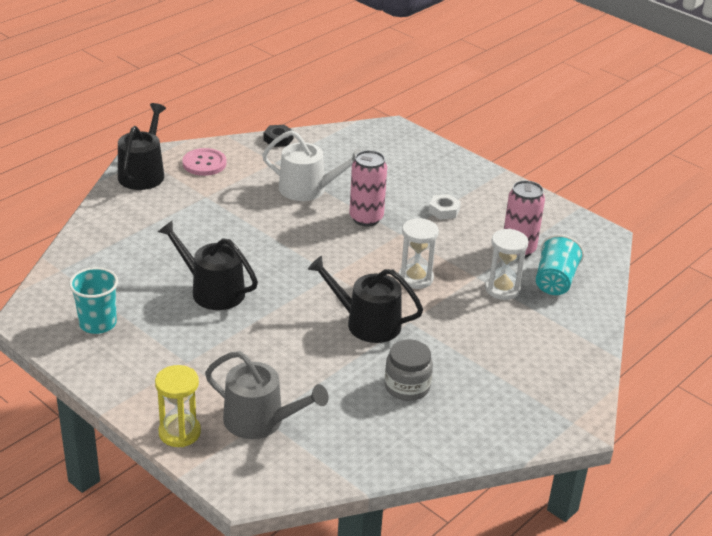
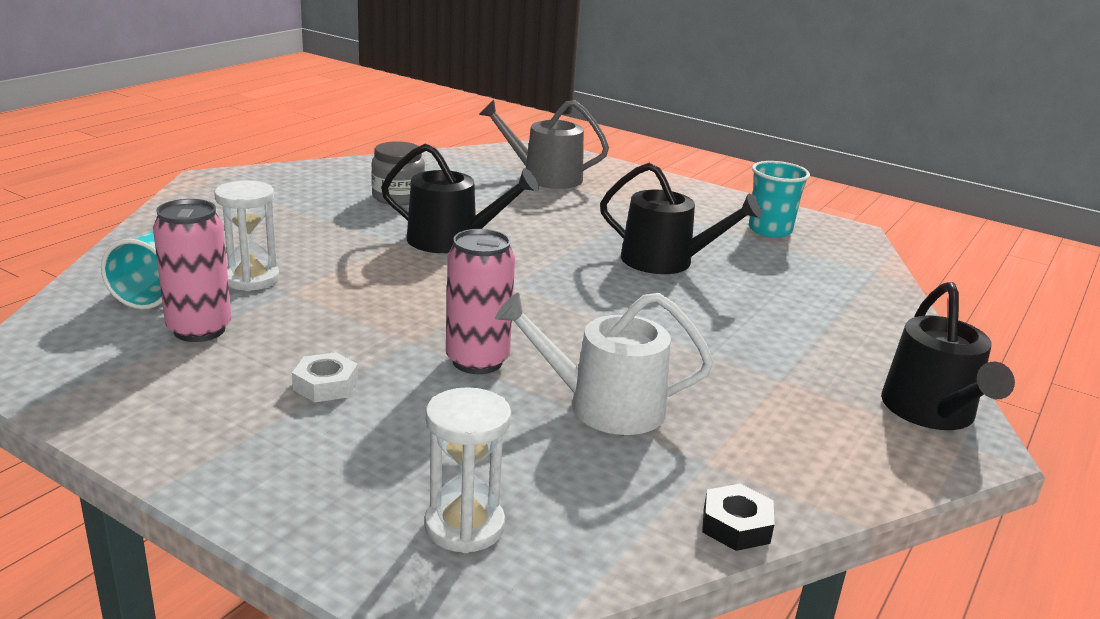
camera: 170 degrees right, 10 degrees down
(179, 432) = (615, 170): yellow hourglass -> none
(204, 163) = (843, 443): pink button -> none
(415, 278) = (386, 285): white hourglass -> white hourglass (464, 526)

